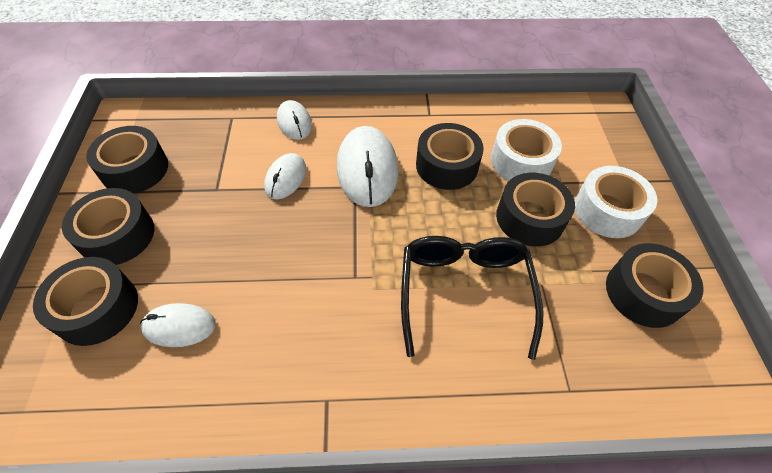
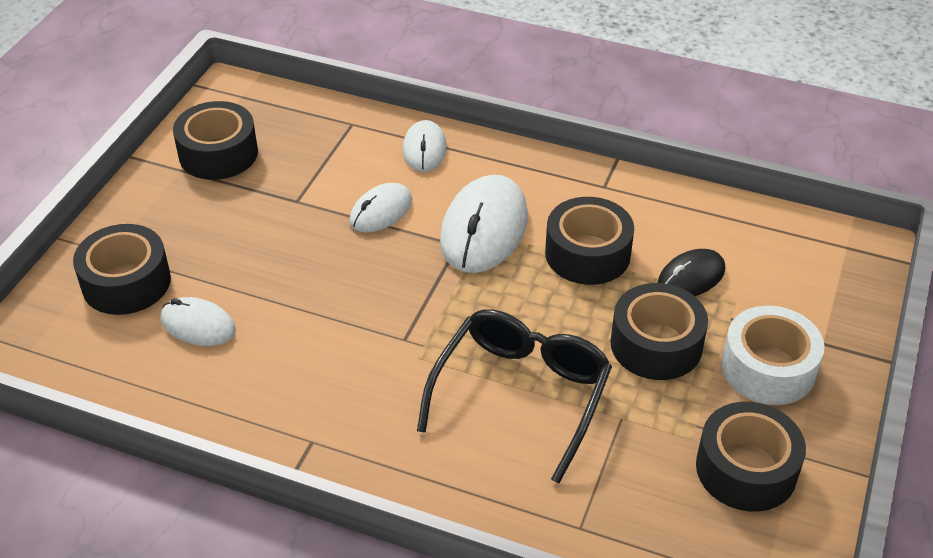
camera: 25 degrees right, 10 degrees down
(117, 235) = (173, 218): black tape -> none
(521, 161) = (691, 277): white tape -> black mouse

